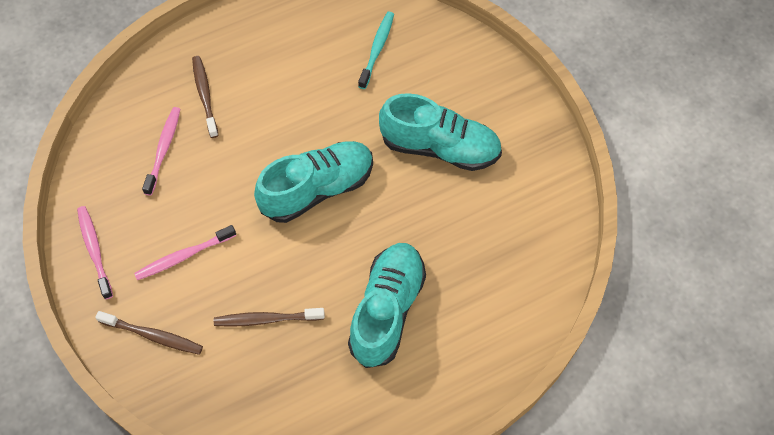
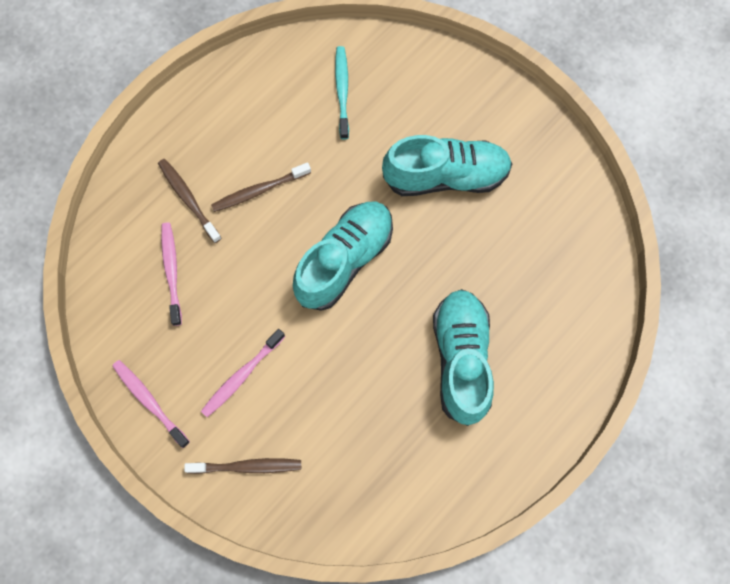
camera: 20 degrees left, 10 degrees up
(266, 319) = (350, 410): brown toothbrush -> brown toothbrush (259, 190)

